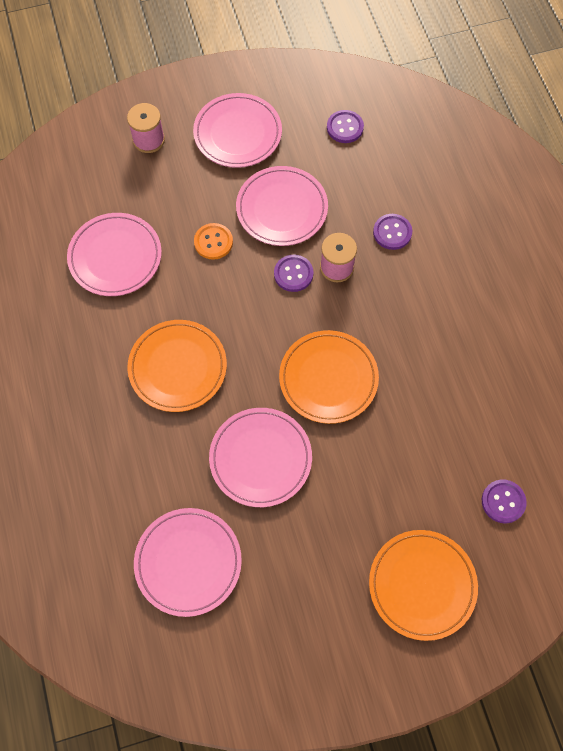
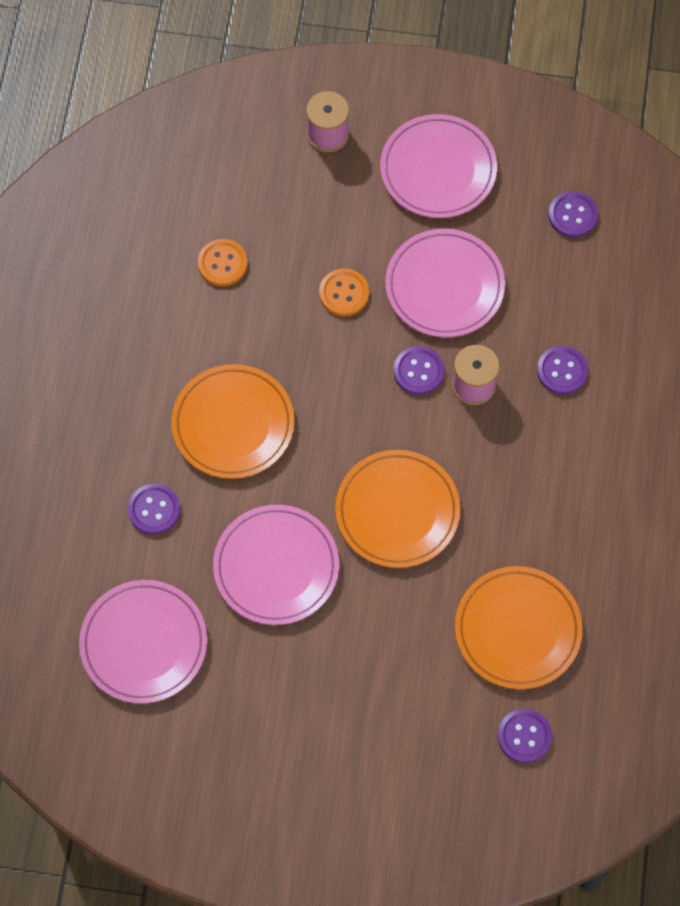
camera: 25 degrees right, 0 degrees up
(115, 257) = (222, 263): pink plate -> orange button
(148, 456) = (154, 510): none -> purple button
(422, 585) = (385, 783): orange plate -> orange plate (517, 629)

